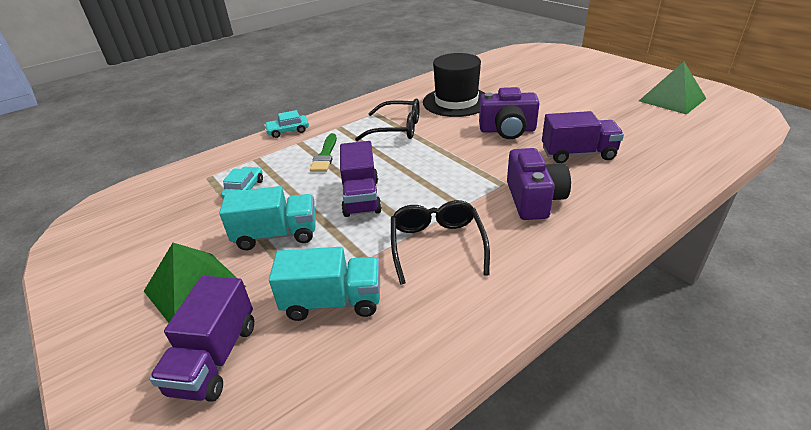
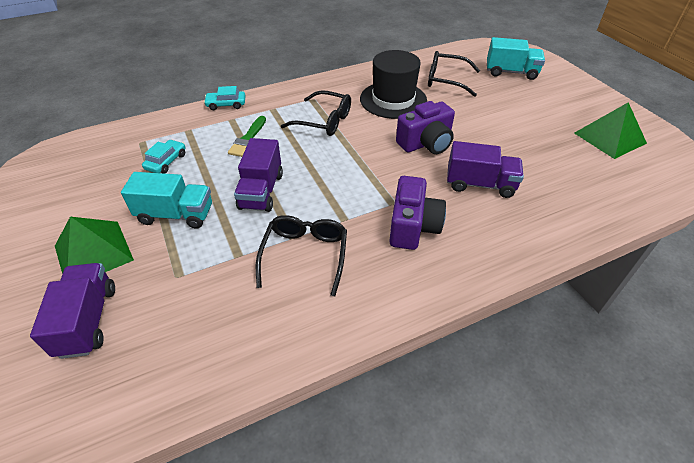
camera: 10 degrees right, 10 degrees up
(215, 358) = (88, 320): purple truck -> purple truck turned 150 degrees clockwise
(333, 301) = (196, 291): turquoise truck -> turquoise truck (511, 72)
(497, 80) = (445, 80): none -> black glasses
(507, 130) = (426, 143): purple camera -> purple camera turned 45 degrees counterclockwise

